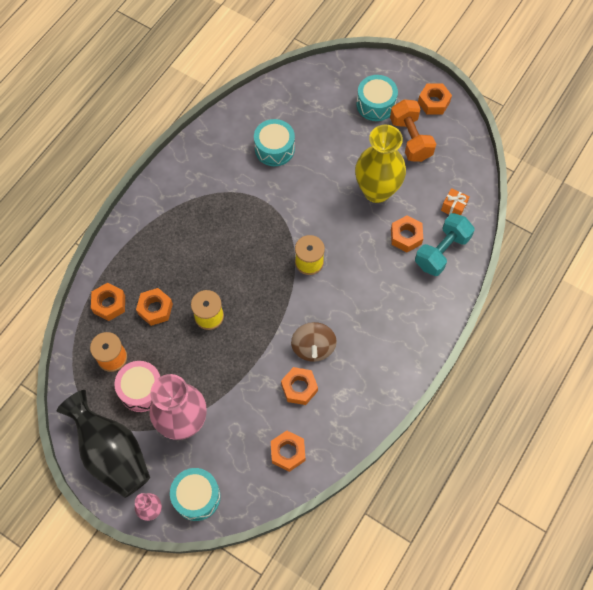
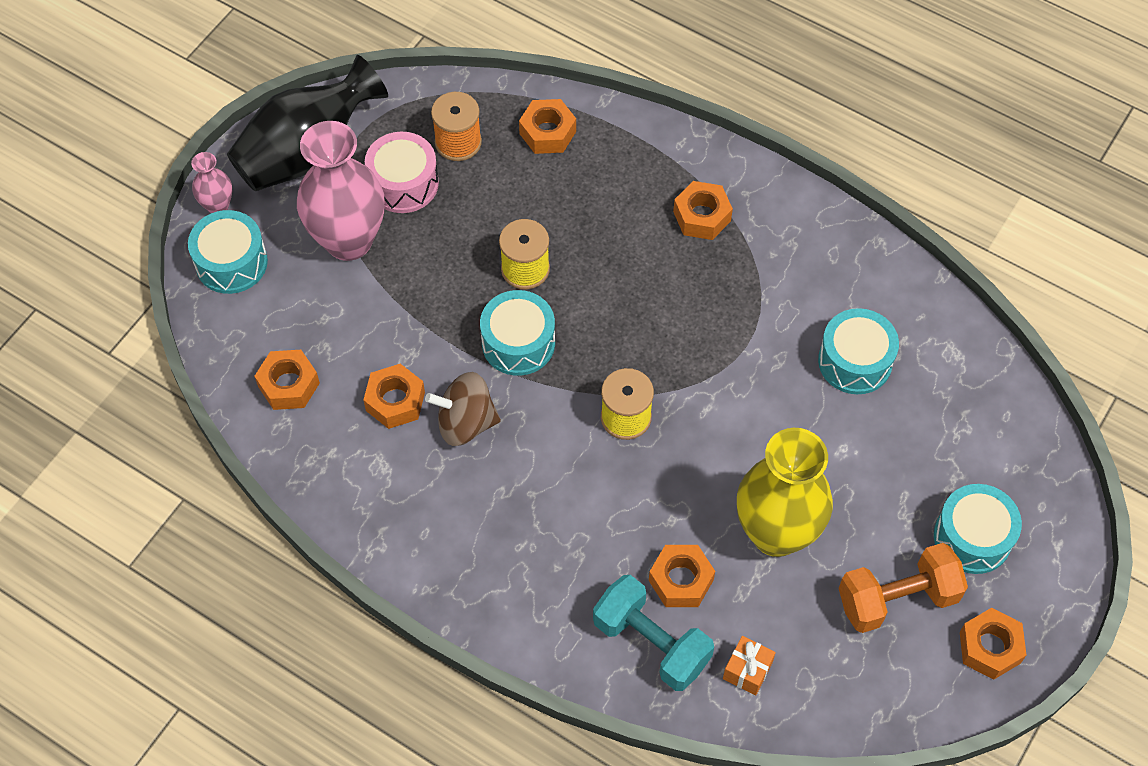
camera: 90 degrees right, 5 degrees down
(155, 309) = (538, 194): orange nut -> orange nut (702, 216)
(260, 319) = (518, 343): none -> turquoise drum

